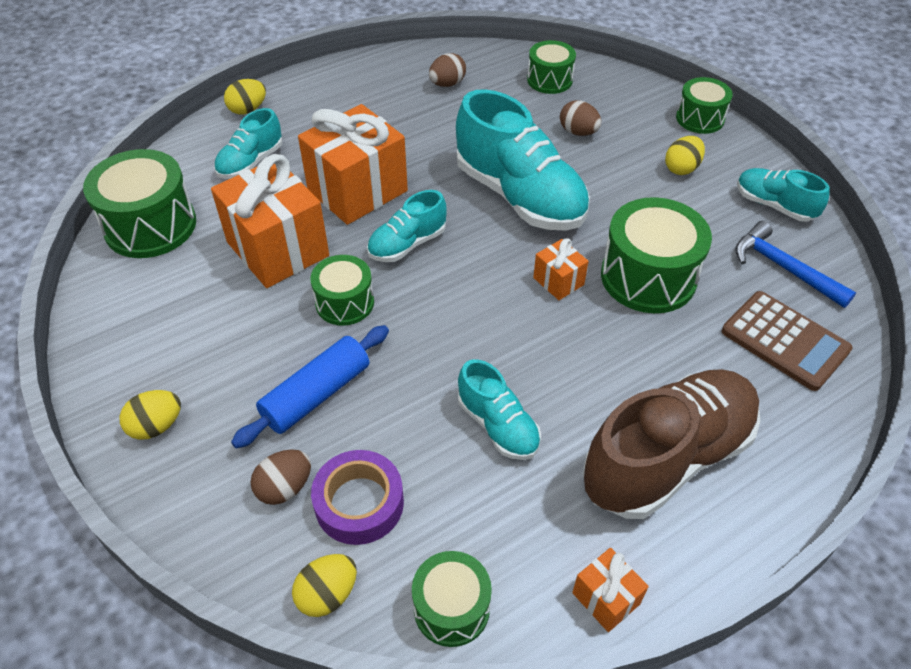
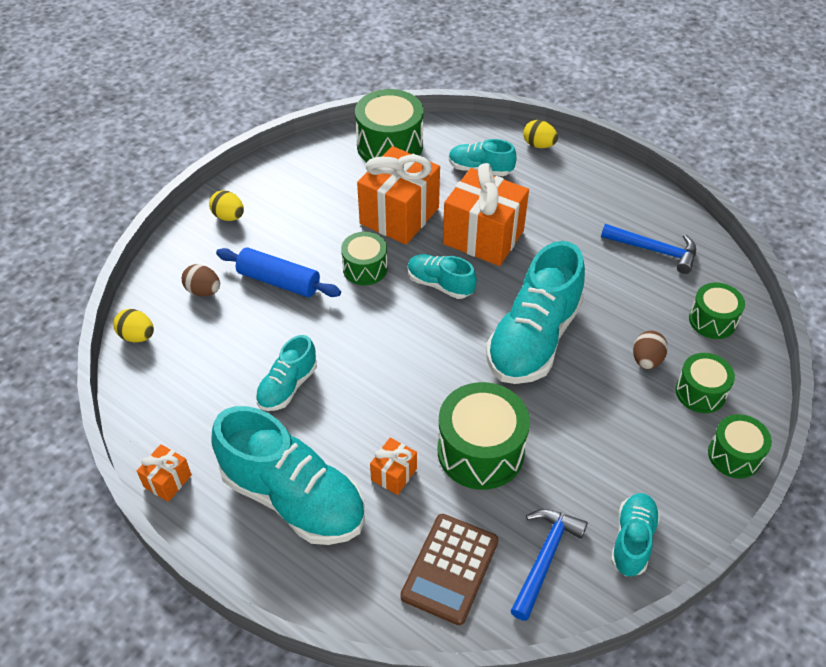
camera: 70 degrees right, 0 degrees up
(359, 503) = (203, 330): purple tape -> none
(447, 84) = (654, 250): brown egg -> blue hammer
(451, 608) = (142, 399): green drum -> green drum (700, 392)
(558, 281) = (445, 389): orange gift -> orange gift (394, 474)
(667, 458) = (293, 498): brown shoe -> turquoise shoe
(681, 168) = (643, 452): yellow egg -> none

